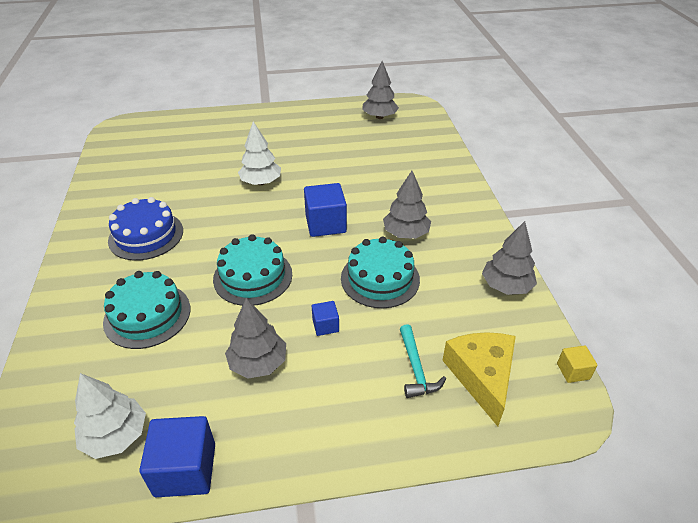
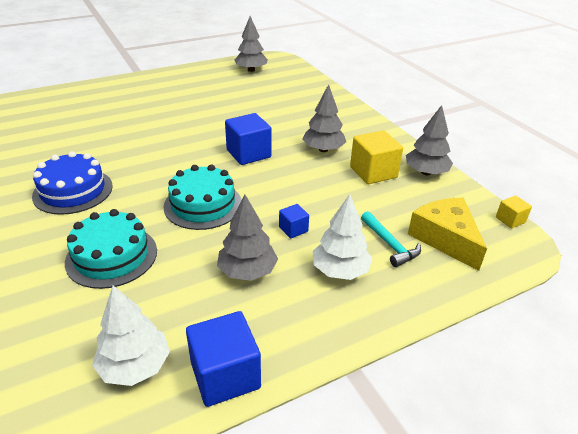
camera: 20 degrees left, 5 degrees down
(261, 182) = (169, 131): white tree -> white tree (340, 270)
(380, 278) = (320, 185): turquoise cake -> none
(445, 273) = (373, 172): none -> yellow cube

